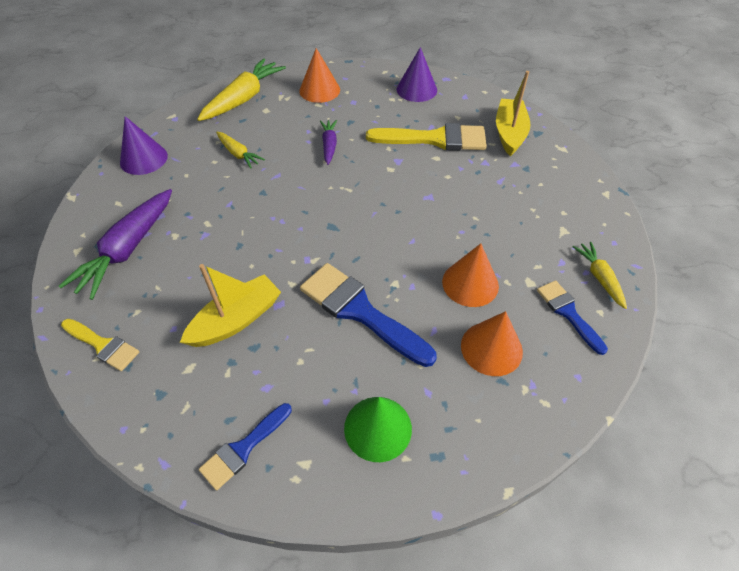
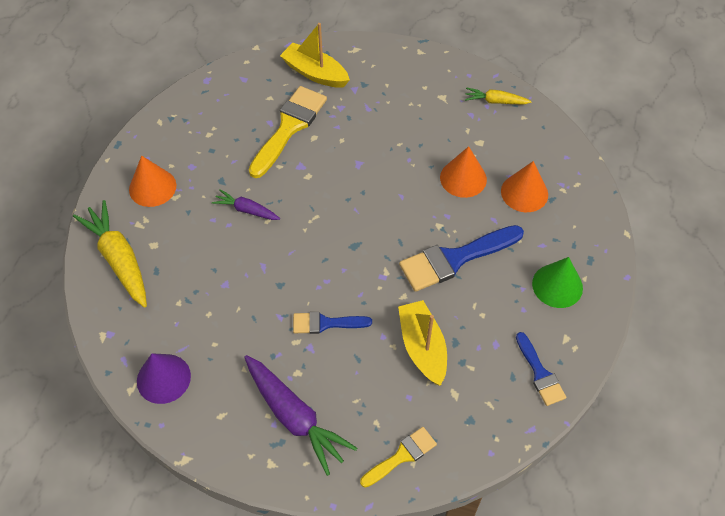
camera: 65 degrees left, 5 degrees up
(238, 154) = (211, 289): yellow carrot -> none
(416, 89) = (208, 109): purple cone -> none
(568, 313) = (516, 135): blue brush -> blue brush (326, 323)

